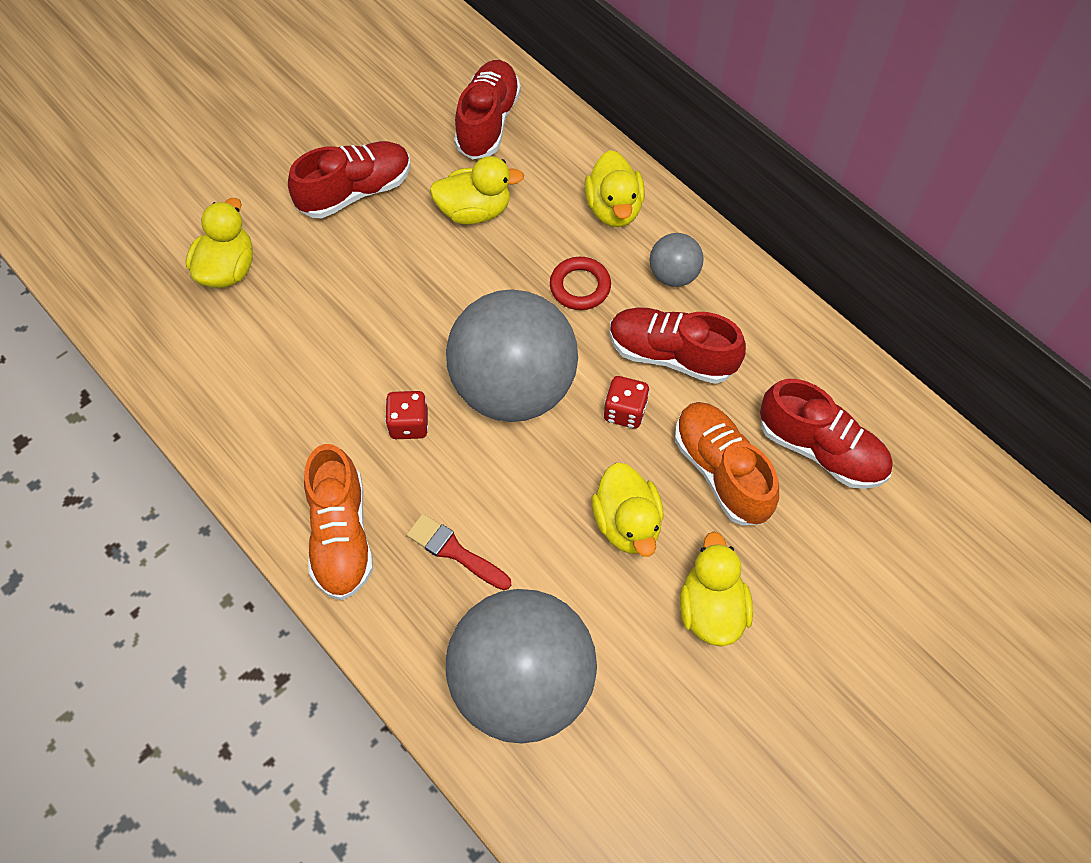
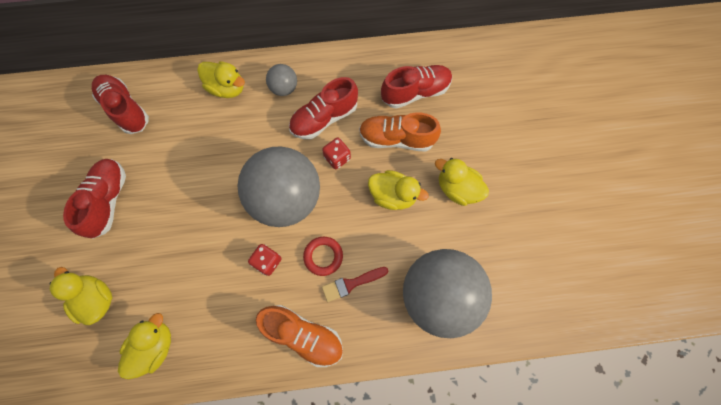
camera: 55 degrees left, 10 degrees up
(475, 211) = (172, 150): yellow duck -> yellow duck (155, 346)
(580, 286) = (256, 132): red ring -> red ring (323, 256)

